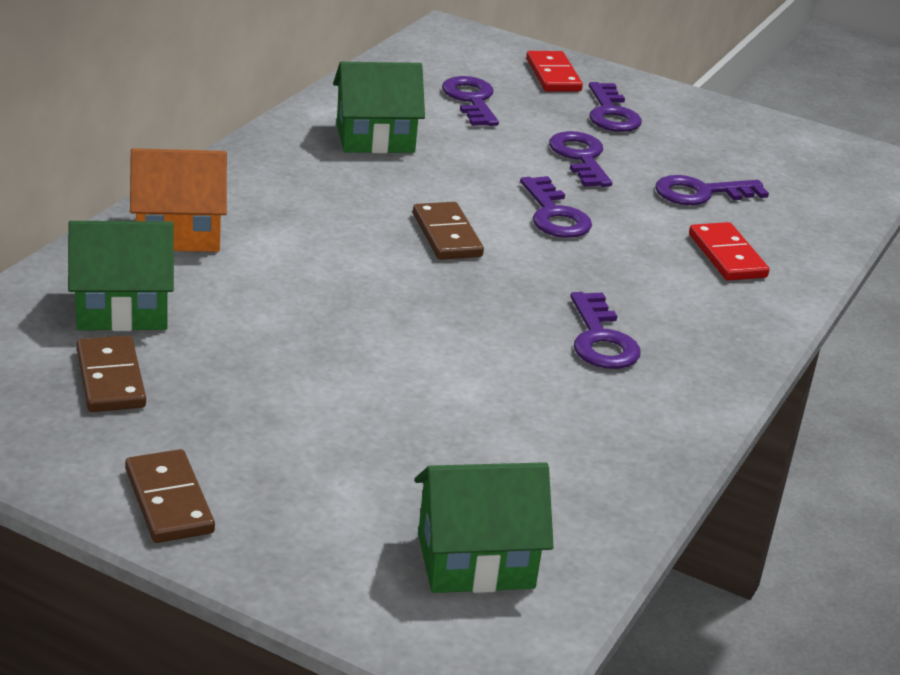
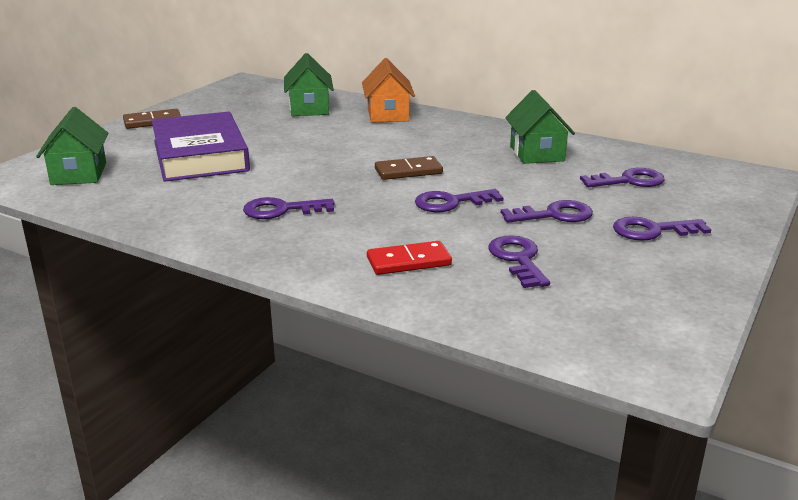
camera: 95 degrees right, 5 degrees down
(110, 378) = (249, 109): brown domino -> none
(380, 424) = (200, 156): none -> purple book
(553, 75) = (712, 211): red domino -> none

